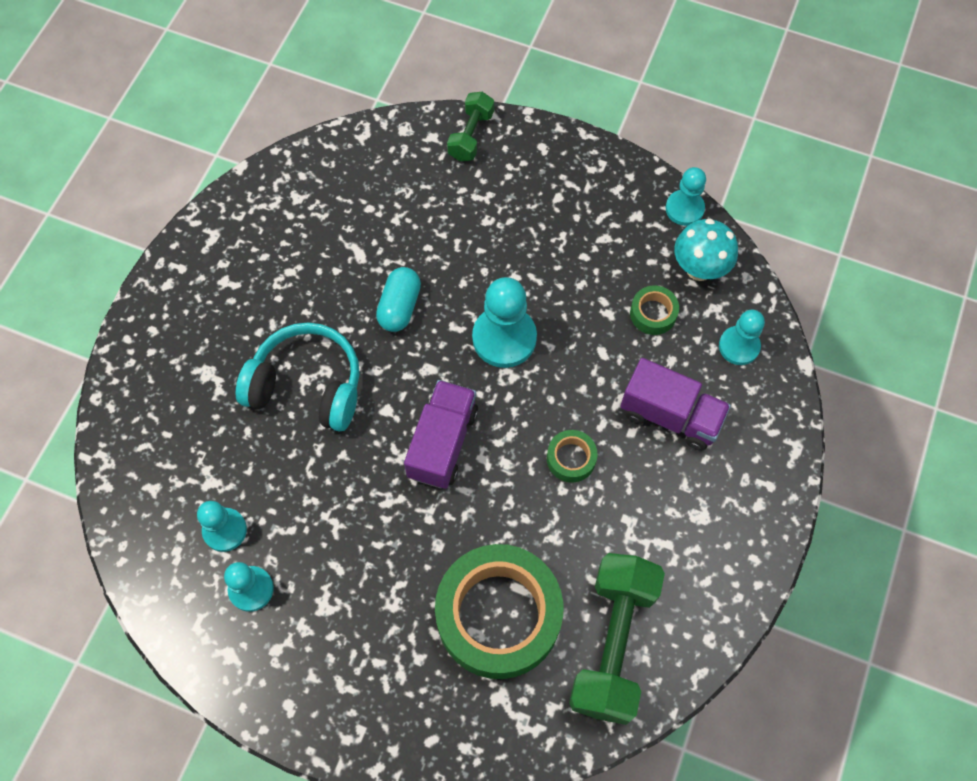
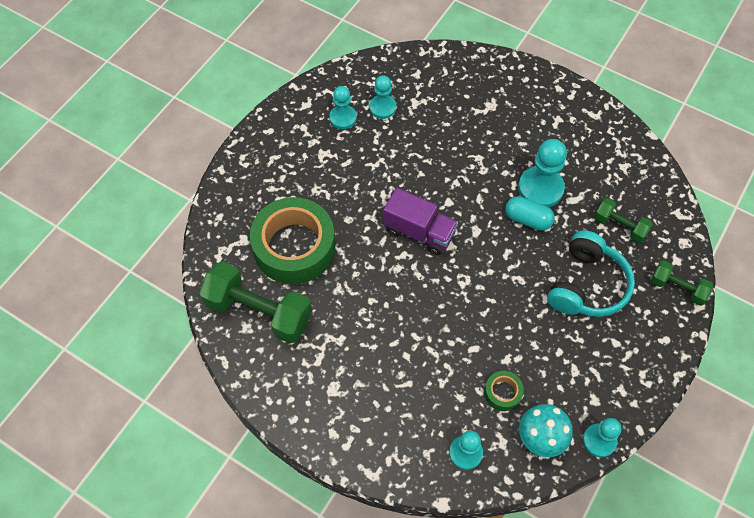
camera: 100 degrees right, 5 degrees down
(307, 386) = (473, 158): turquoise headphones -> turquoise headphones (586, 285)
(393, 199) = (619, 226): none -> green dumbbell
(504, 338) = (494, 283): turquoise pawn -> turquoise pawn (540, 188)
(571, 458) = (393, 310): green tape -> none
(670, 415) = (415, 386): purple truck -> none

